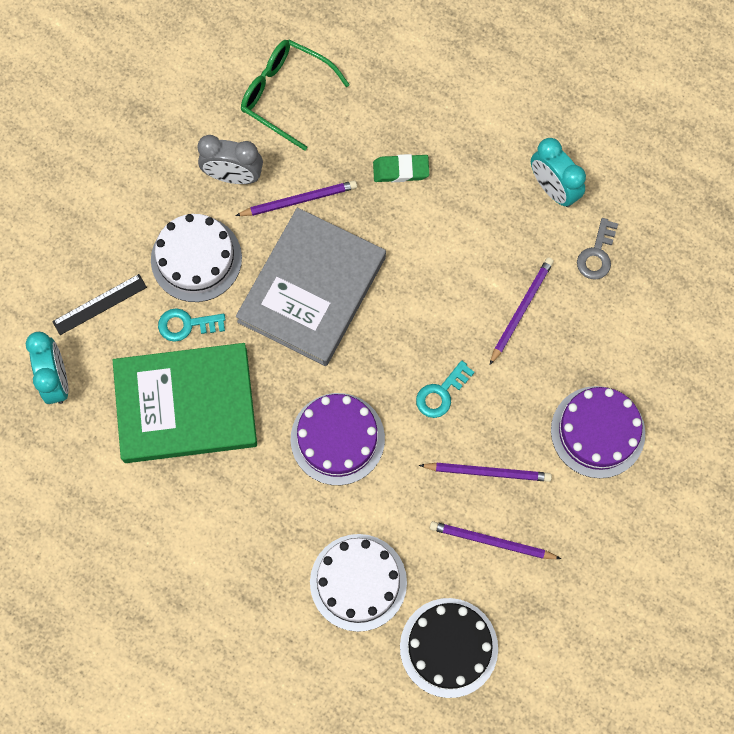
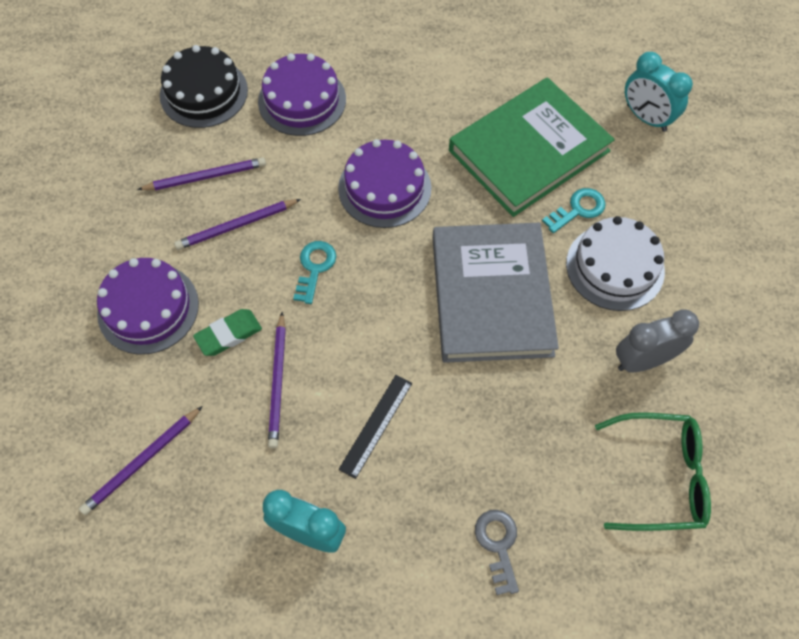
camera: 150 degrees right, 10 degrees down
(100, 304) = (663, 188): black ruler -> black ruler (376, 425)
(299, 200) = (563, 372): purple pencil -> purple pencil (142, 462)
(358, 582) = (302, 100): white cake -> purple cake
(401, 170) = (484, 460): green eraser -> green eraser (228, 334)
(597, 254) = (225, 483): grey key -> grey key (498, 545)

